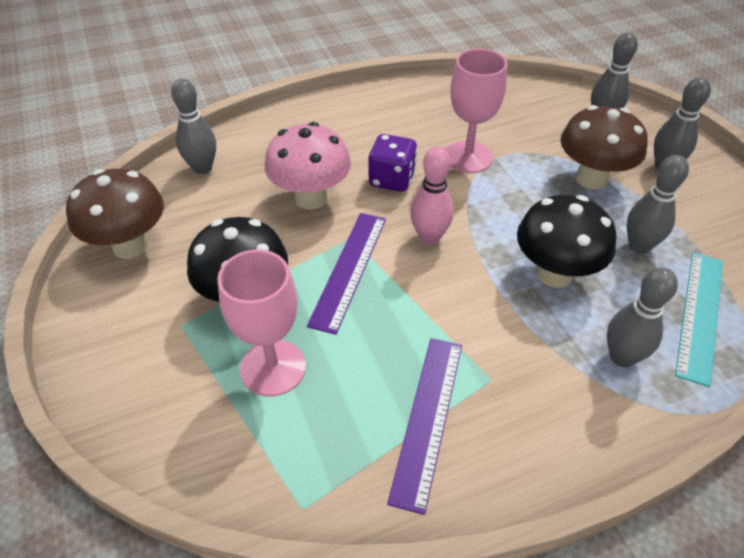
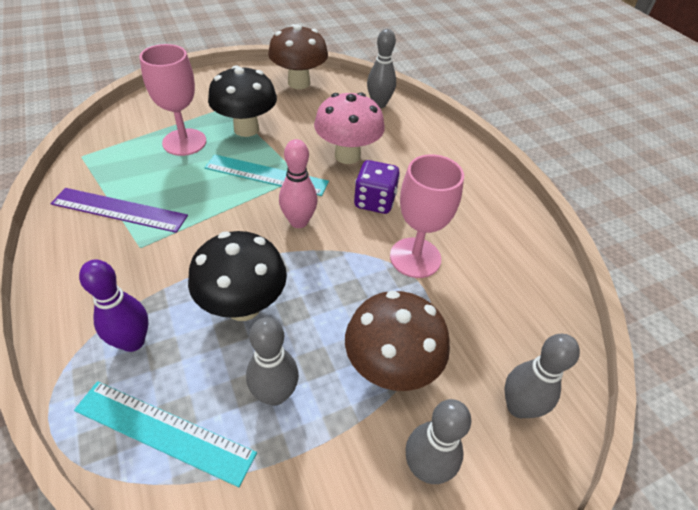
camera: 85 degrees right, 0 degrees up
(348, 269) = (266, 175): purple ruler -> turquoise ruler
(621, 357) = (133, 342): grey bowling pin -> purple bowling pin

